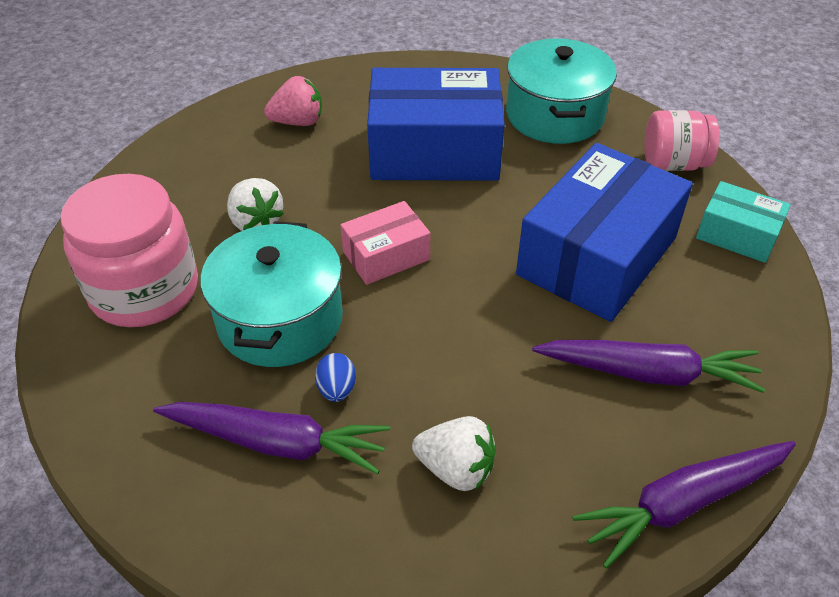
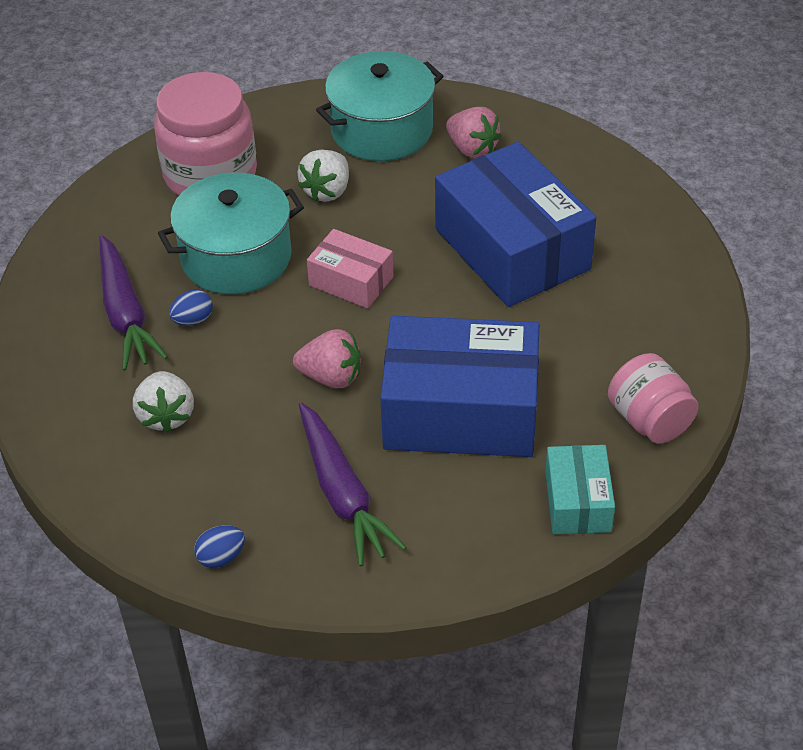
camera: 60 degrees right, 0 degrees up
(496, 319) = (331, 377): none -> pink strawberry
(555, 115) = (647, 306): turquoise pot -> turquoise pot (381, 130)
(683, 503) = (221, 557): purple carrot -> blue egg

